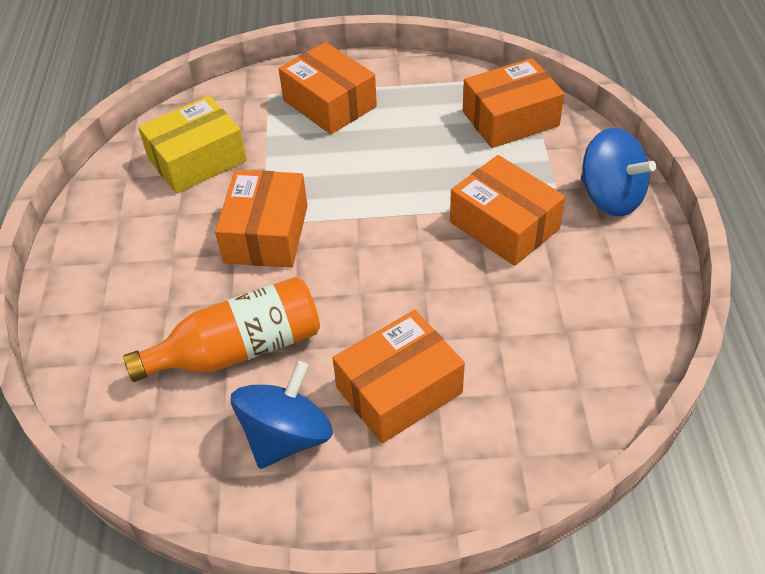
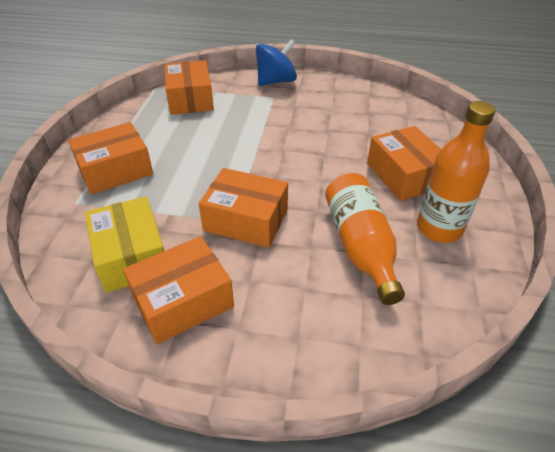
camera: 80 degrees left, 5 degrees down
(286, 436) = (439, 228): blue spinning top -> orange bottle
(504, 225) = (283, 117): orange box -> orange box (183, 301)

